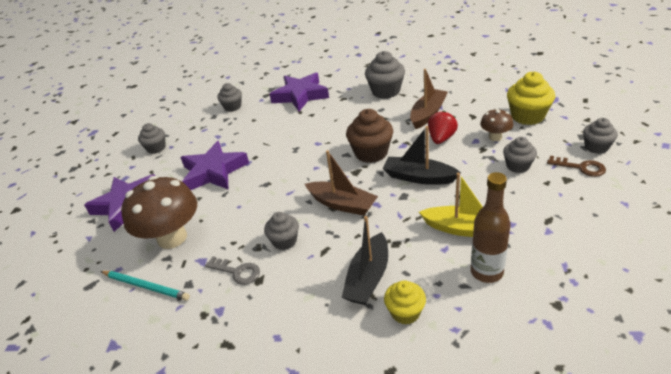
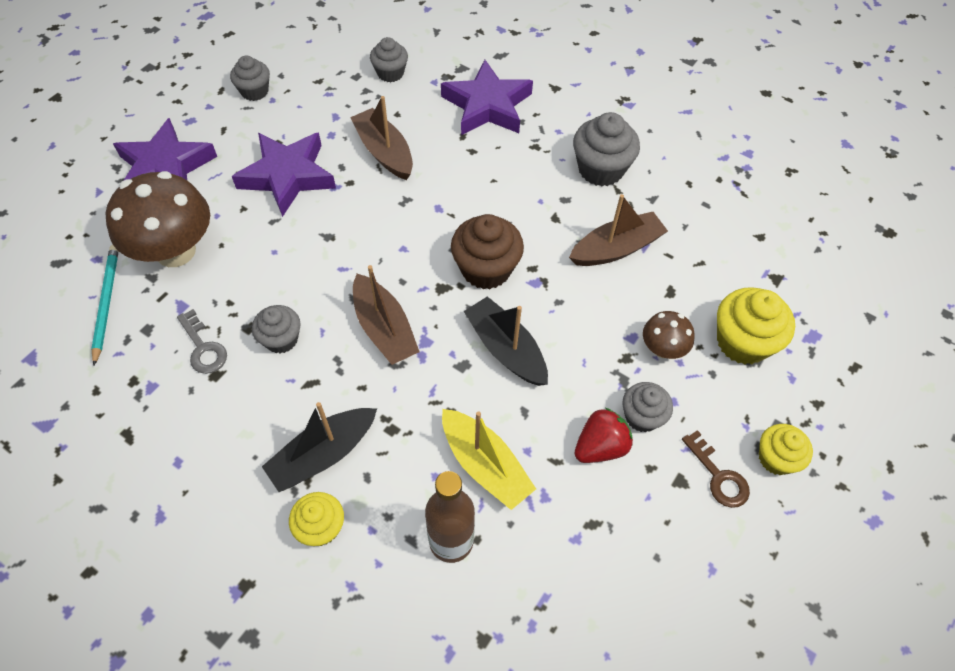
camera: 25 degrees right, 20 degrees up
(146, 286) = (106, 303): turquoise pencil -> turquoise pencil turned 150 degrees counterclockwise
(262, 136) = (384, 152): none -> brown boat
(441, 138) = (592, 304): red strawberry -> red strawberry (600, 446)
(596, 147) = (776, 458): grey cupcake -> yellow cupcake

